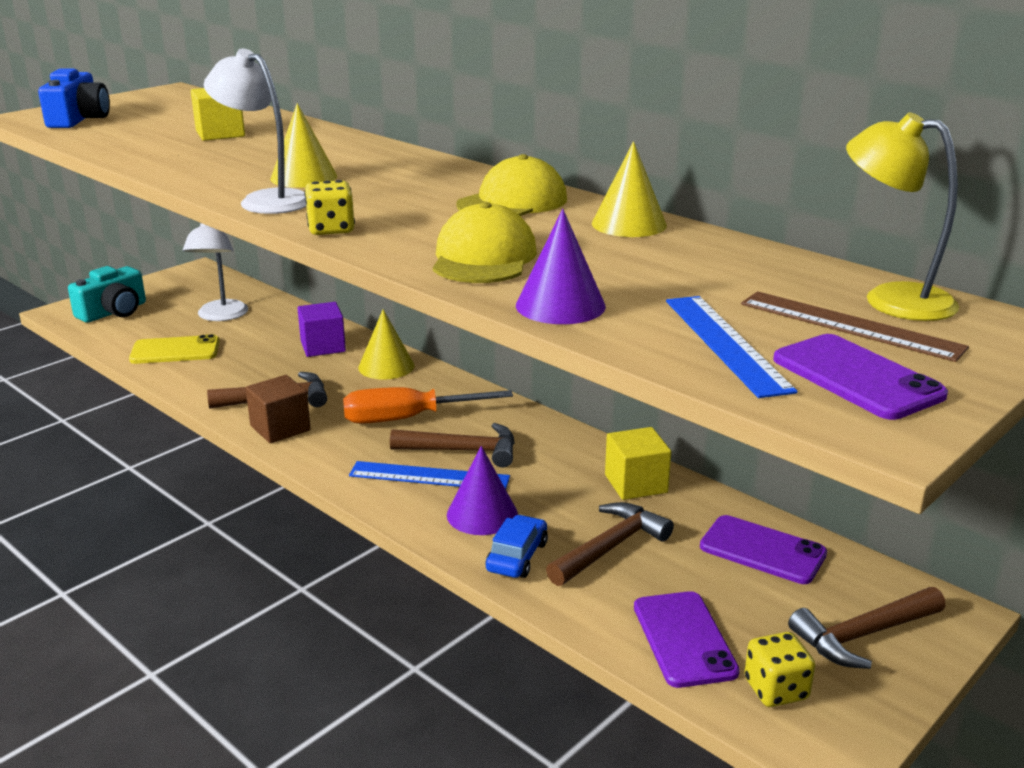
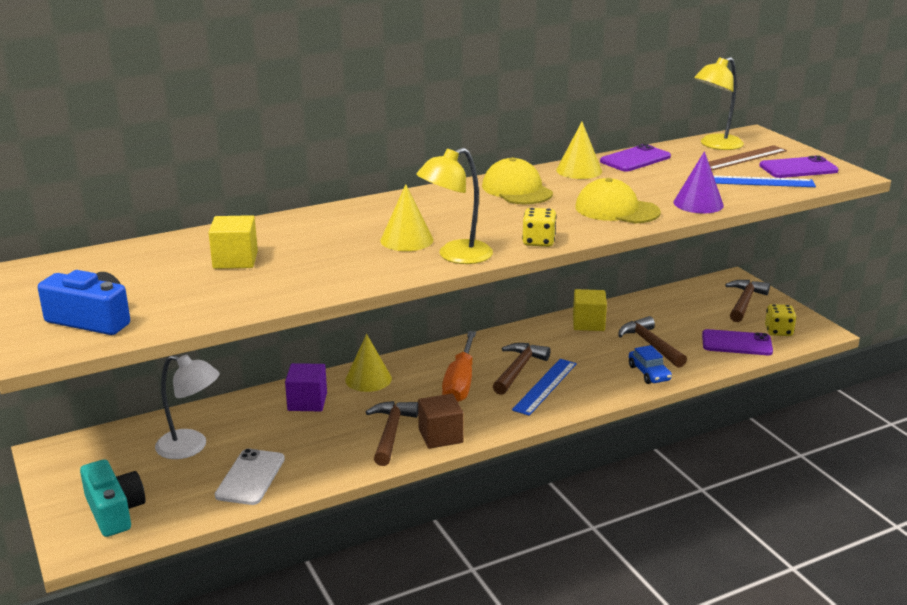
camera: 70 degrees left, 0 degrees up
(175, 351) = (250, 477): yellow phone -> white phone
(265, 200) = (455, 256): white lamp -> yellow lamp
(482, 514) = (599, 376): purple cone -> none
(517, 556) = (649, 373): blue car -> blue car turned 150 degrees counterclockwise
(762, 550) = (669, 306): purple phone -> purple phone (635, 159)
(863, 635) = (744, 302): brown hammer -> brown hammer turned 150 degrees counterclockwise

